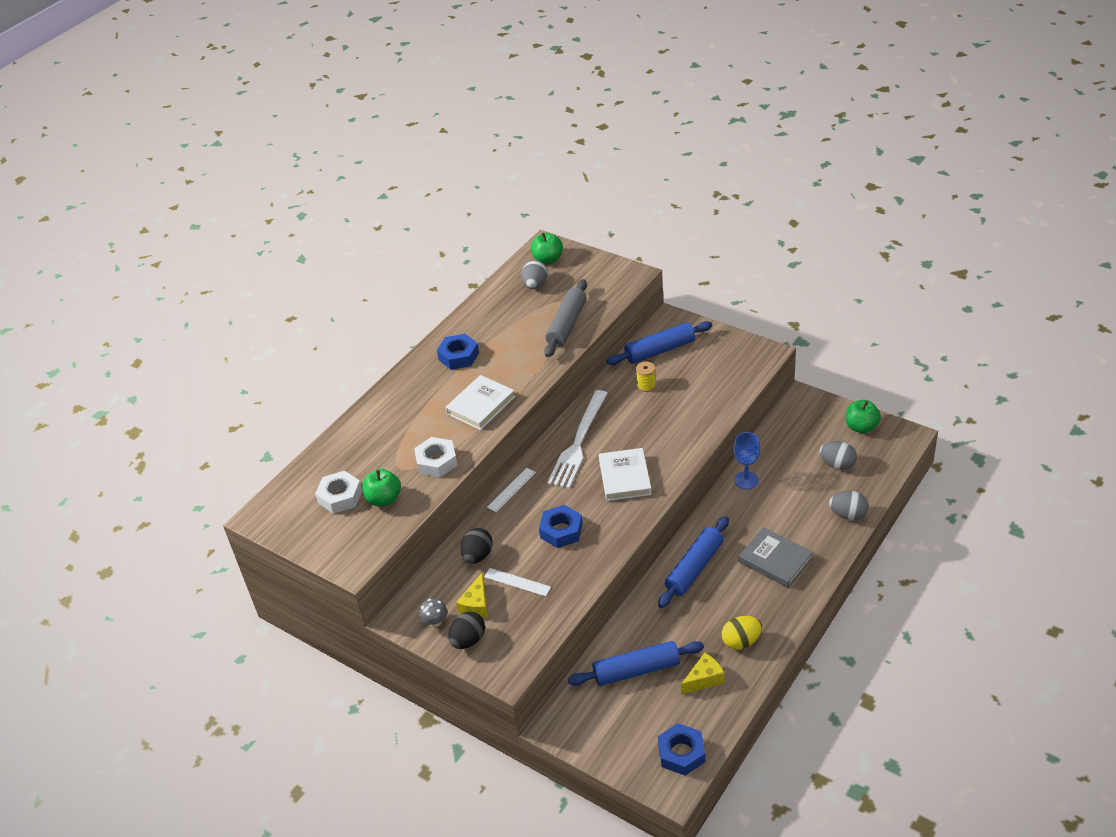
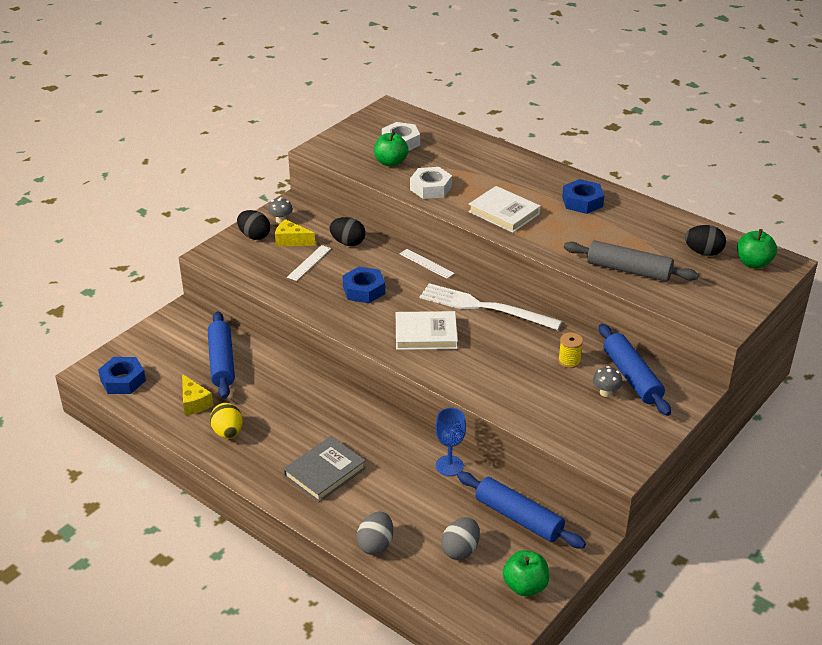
camera: 90 degrees right, 5 degrees down
(535, 285) = (703, 252): grey egg -> black egg
(682, 363) = (606, 392): none -> grey mushroom
(694, 568) = (332, 411): blue rolling pin -> blue rolling pin (518, 518)

